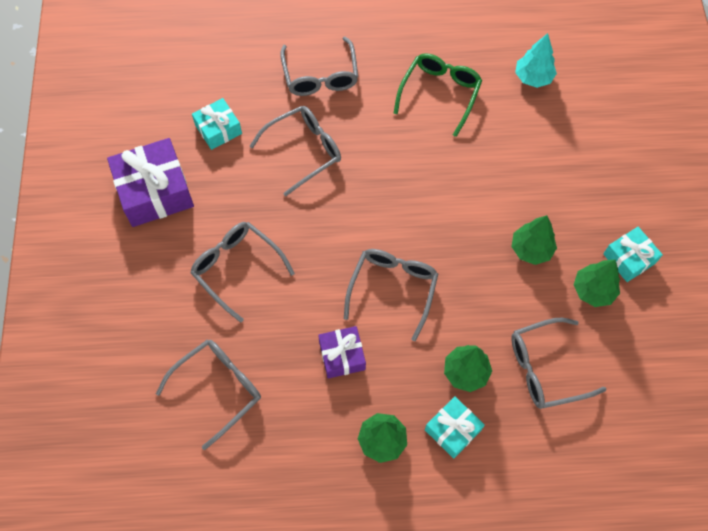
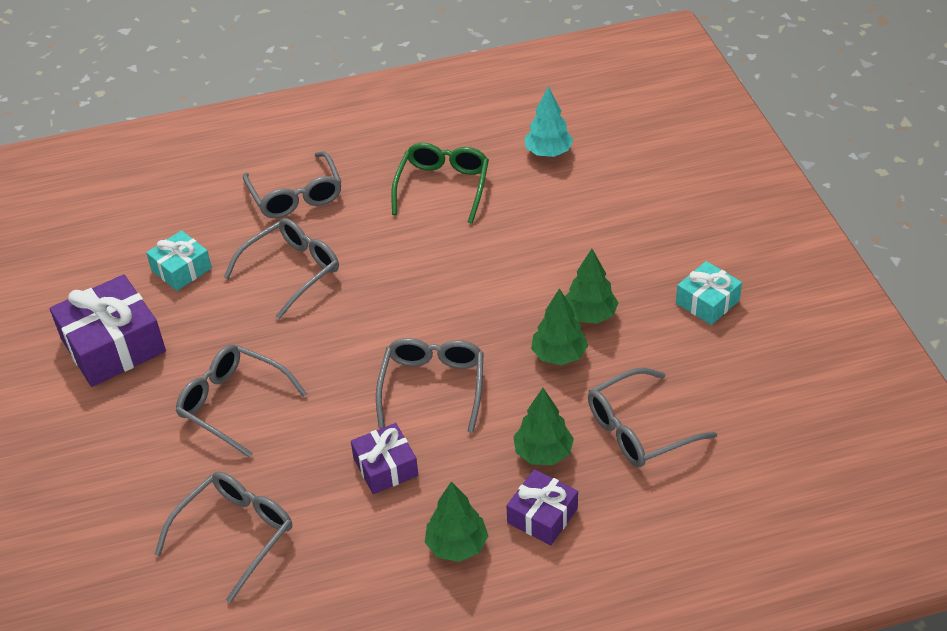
camera: 10 degrees left, 20 degrees down
(453, 430) = (542, 516): turquoise gift -> purple gift
(593, 290) = (674, 341): green tree -> green tree (559, 355)

